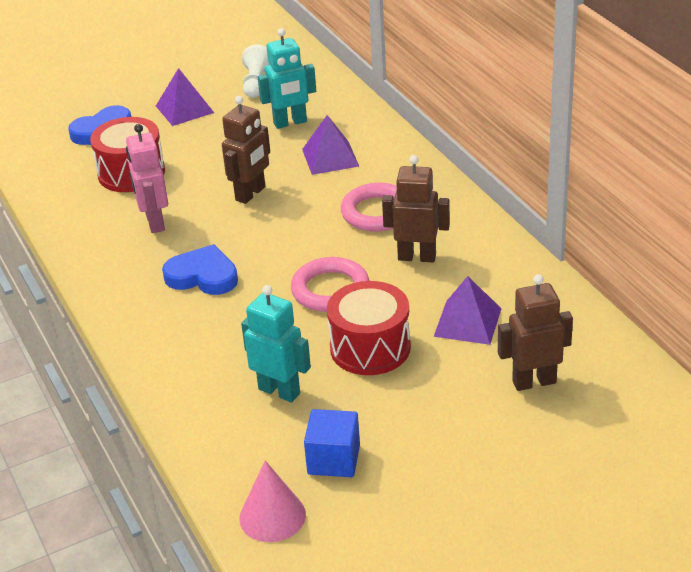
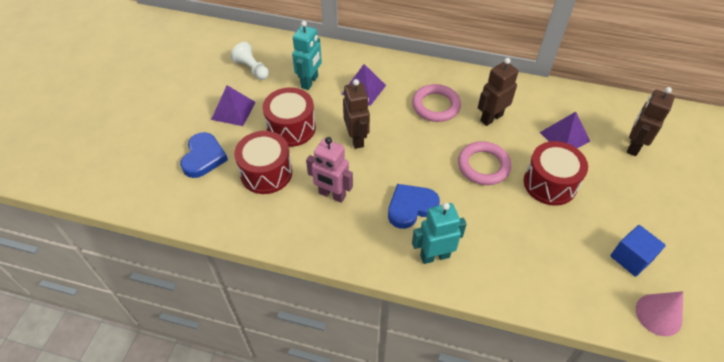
camera: 50 degrees left, 15 degrees up
(209, 151) = (291, 128): none -> red drum
(279, 391) = (552, 242): turquoise robot -> turquoise robot (434, 256)

